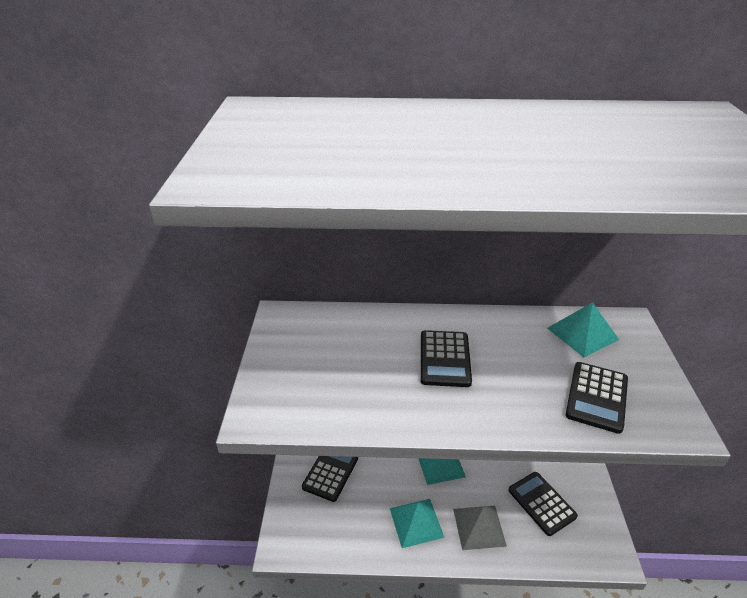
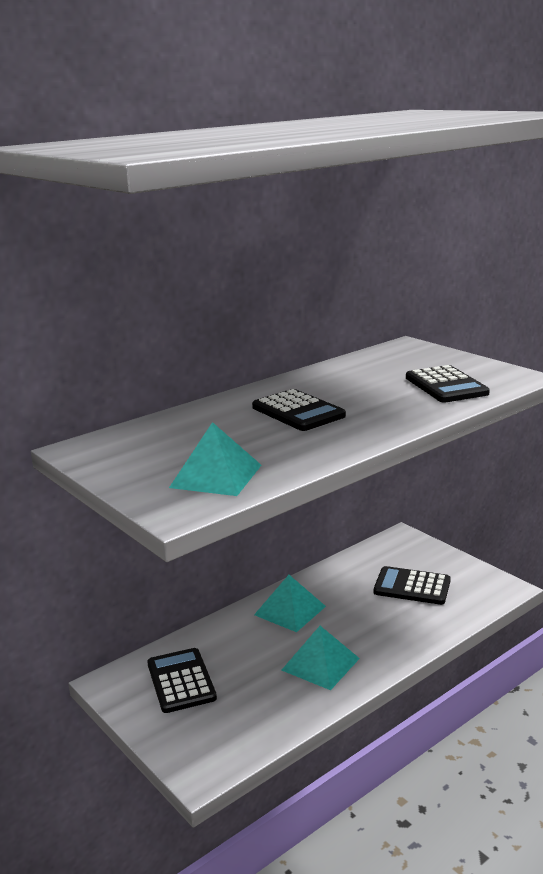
camera: 40 degrees left, 15 degrees down
(479, 527) = (380, 633): grey pyramid -> none
(582, 333) = (383, 361): turquoise pyramid -> turquoise pyramid (216, 476)

